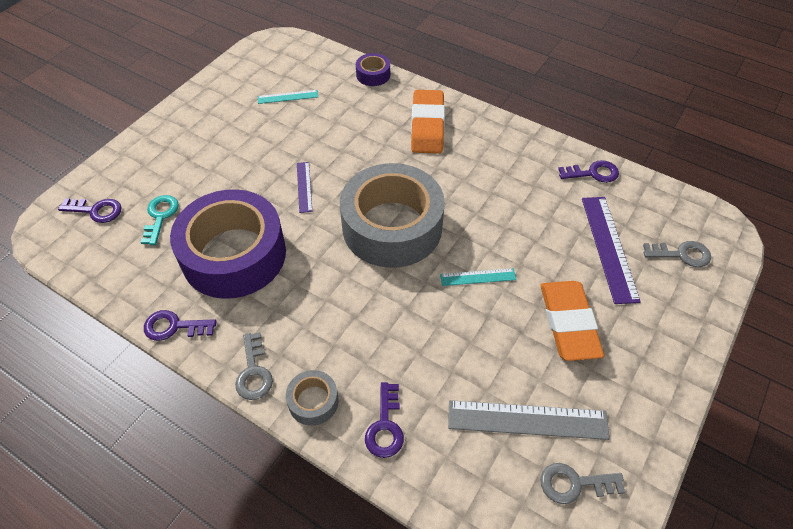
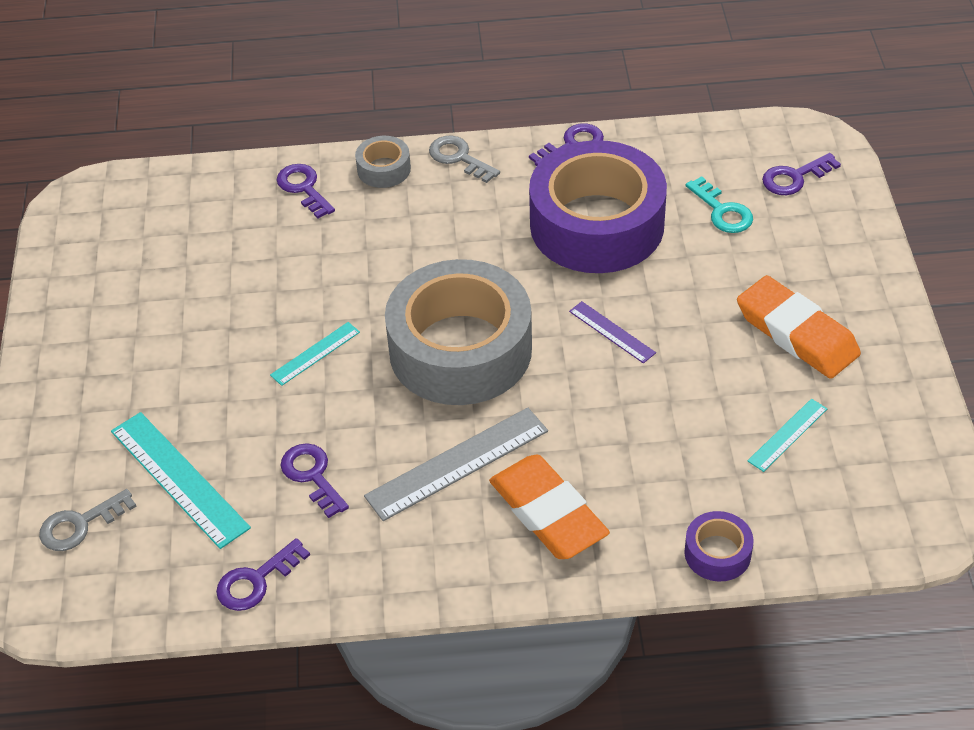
camera: 145 degrees right, 5 degrees down
(527, 420) = (176, 260): grey ruler -> grey ruler (457, 463)
(530, 206) = (312, 476): none -> purple key
(568, 323) = (183, 364): orange eraser -> orange eraser (796, 333)
(574, 484) = (107, 240): grey key -> none
(609, 247) = (179, 479): purple ruler -> turquoise ruler

